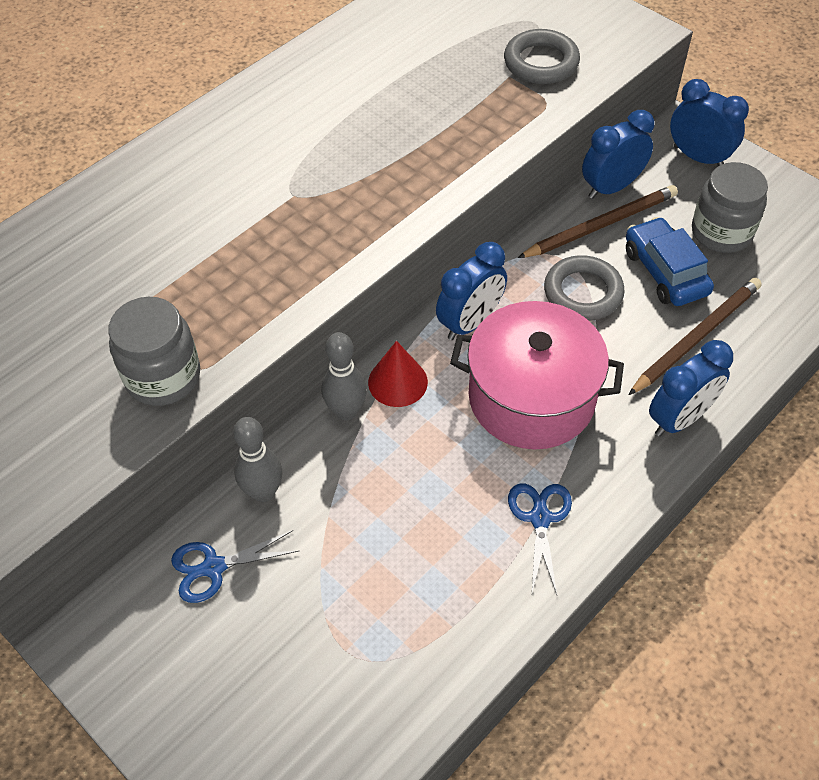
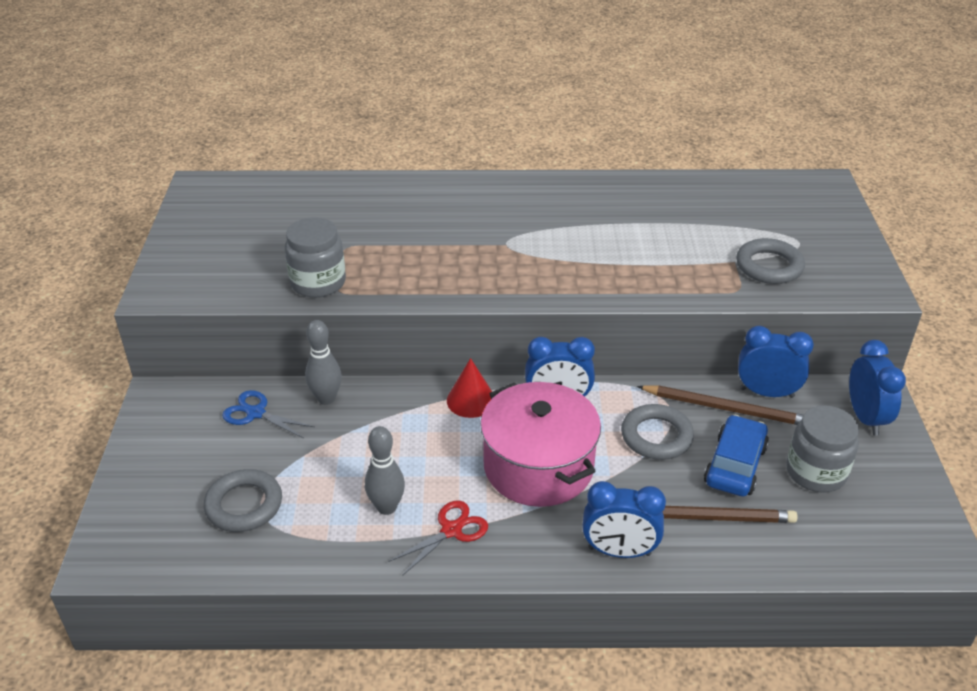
camera: 45 degrees right, 15 degrees down
(333, 667) = (244, 505): none -> grey ring
(346, 411) = (422, 393): grey bowling pin -> grey bowling pin (386, 507)
(540, 518) = (451, 530): blue scissors -> red scissors

